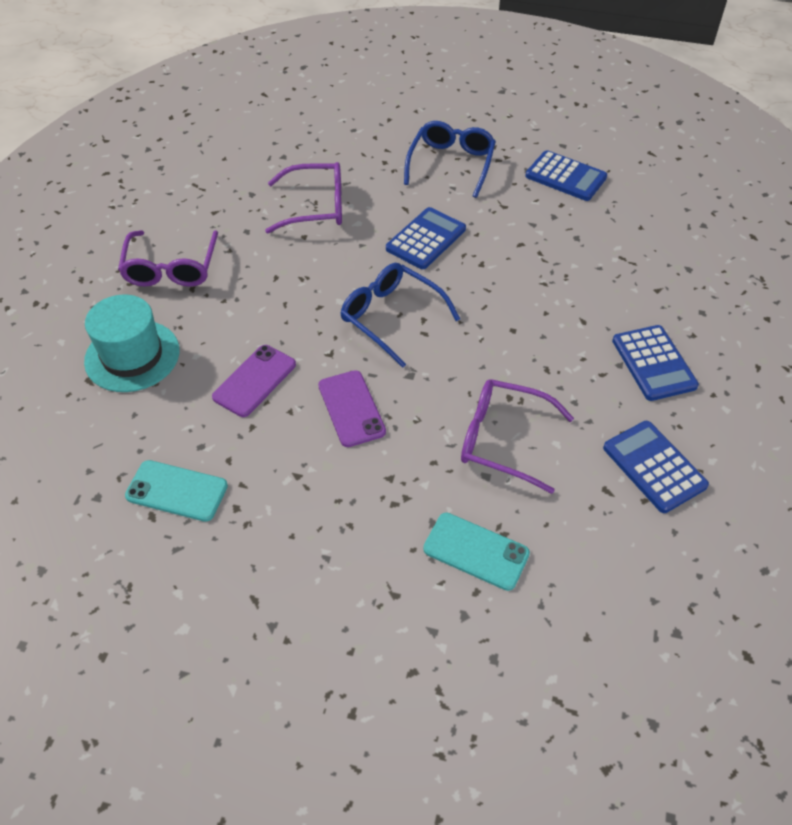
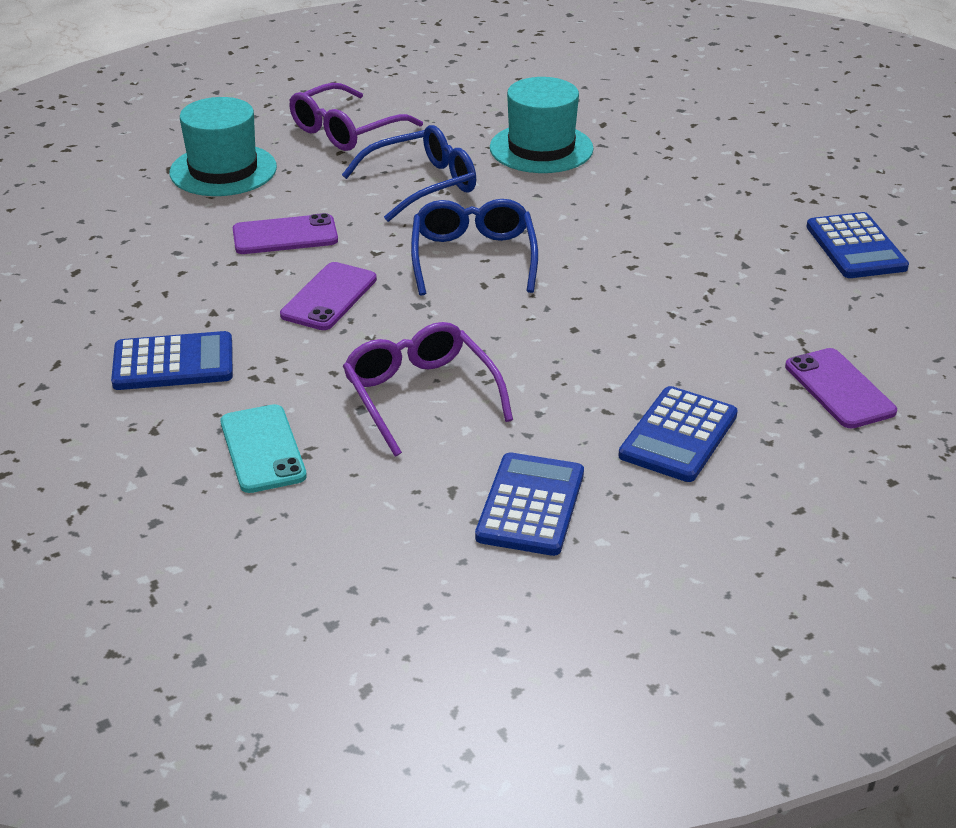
camera: 45 degrees right, 15 degrees down
(177, 491) = (115, 268): turquoise phone -> none
(315, 207) = (541, 148): purple glasses -> turquoise hat
(426, 239) = (607, 221): blue calculator -> blue calculator (173, 363)
(451, 164) = (738, 179): blue glasses -> blue glasses (421, 185)
(677, 277) = (839, 389): none -> purple phone

